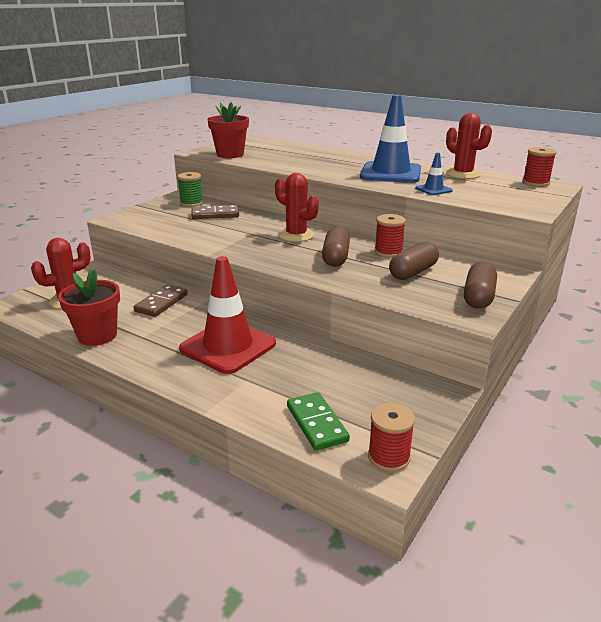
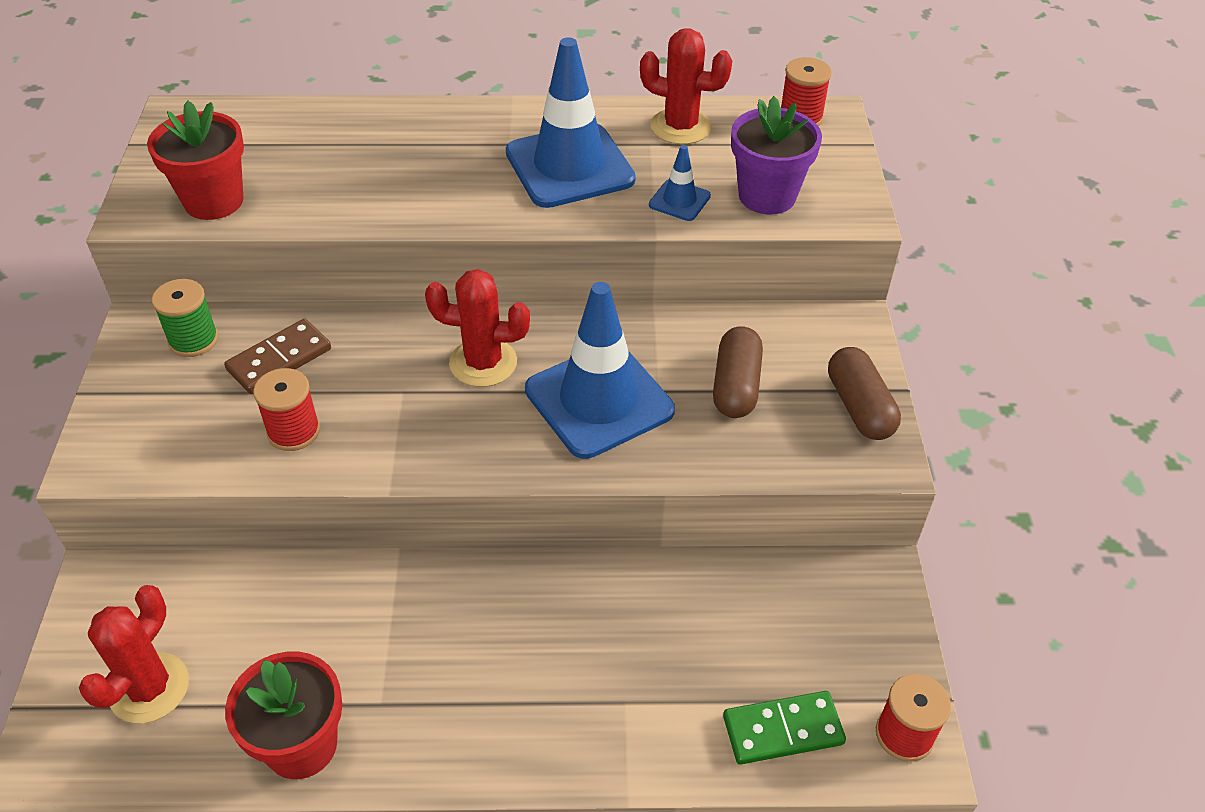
camera: 35 degrees left, 20 degrees up
(161, 303) = (329, 604): brown domino -> none
(228, 346) = (535, 648): red traffic cone -> none
(317, 423) = (782, 730): green domino -> green domino turned 45 degrees counterclockwise
(335, 258) = (599, 400): brown capsule -> blue traffic cone
(388, 252) = (661, 347): red spool -> red spool (293, 431)
(484, 197) = (767, 196): none -> purple flower pot

